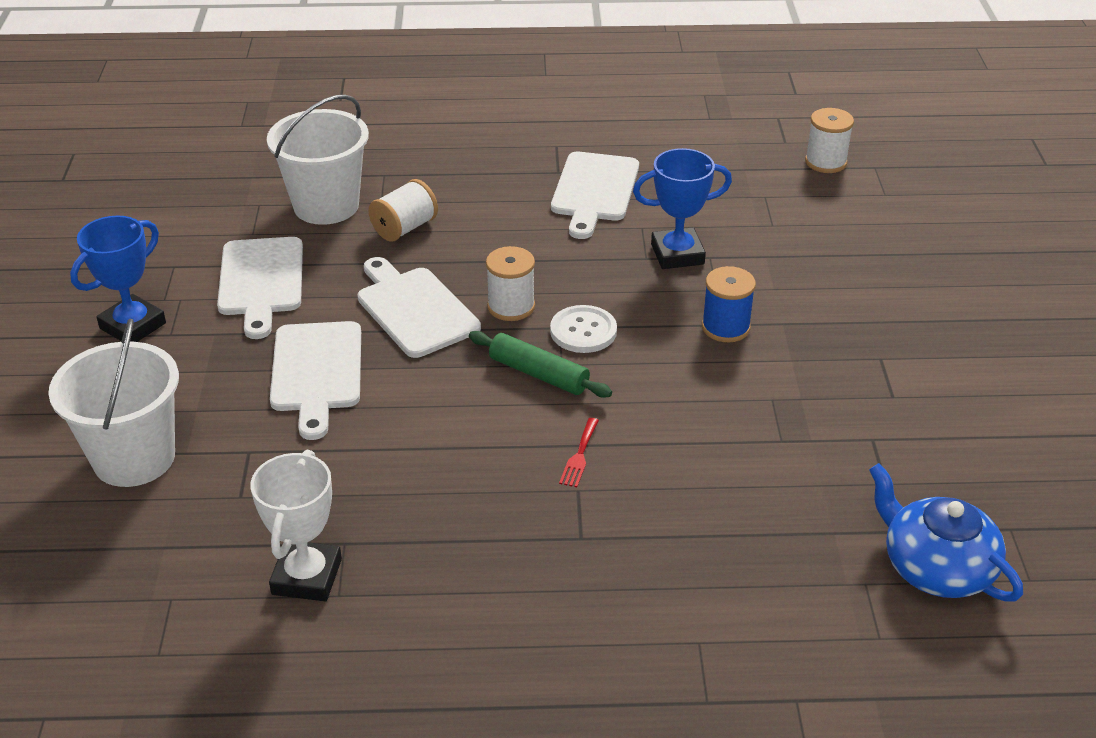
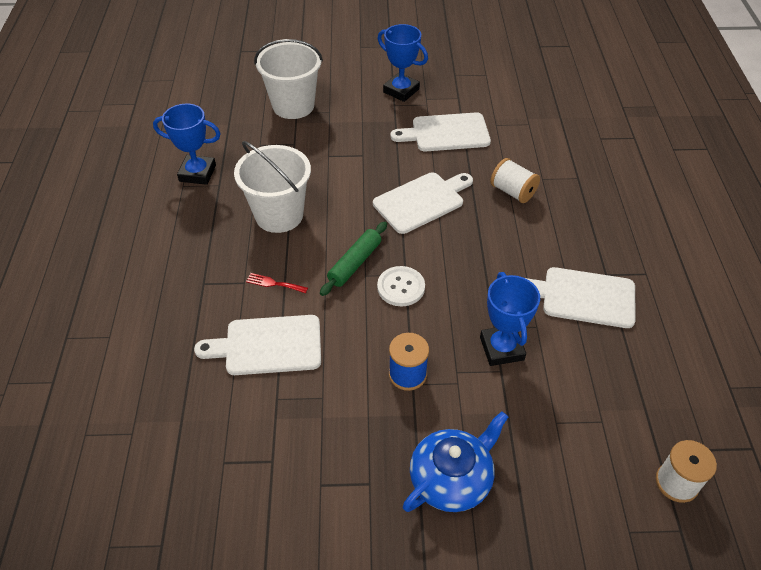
camera: 90 degrees right, 10 degrees up
(306, 577) = (197, 173): white trophy -> blue trophy
(317, 372) = (359, 163): white cutting board -> white cutting board (268, 346)
(326, 206) = (533, 153): white bucket -> white bucket (279, 215)
(511, 306) = (427, 248): white spool -> none
(936, 567) = (135, 482): blue teapot -> blue teapot (452, 478)

